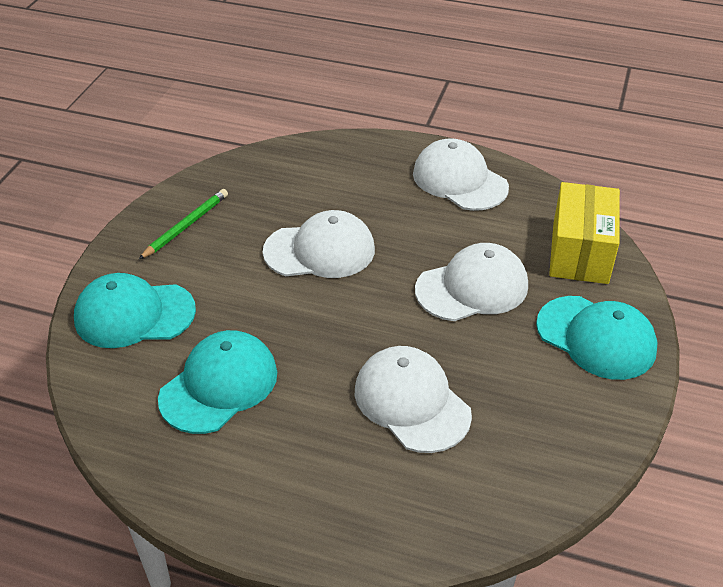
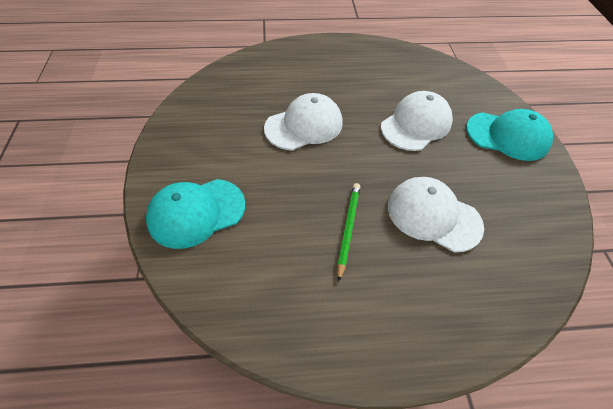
camera: 25 degrees left, 10 degrees up
(186, 226) = (198, 132): green pencil -> green pencil (348, 229)
(219, 385) = (295, 249): turquoise cap -> none
(459, 180) = (362, 57): white cap -> none
(580, 252) = (460, 85): yellow box -> none

